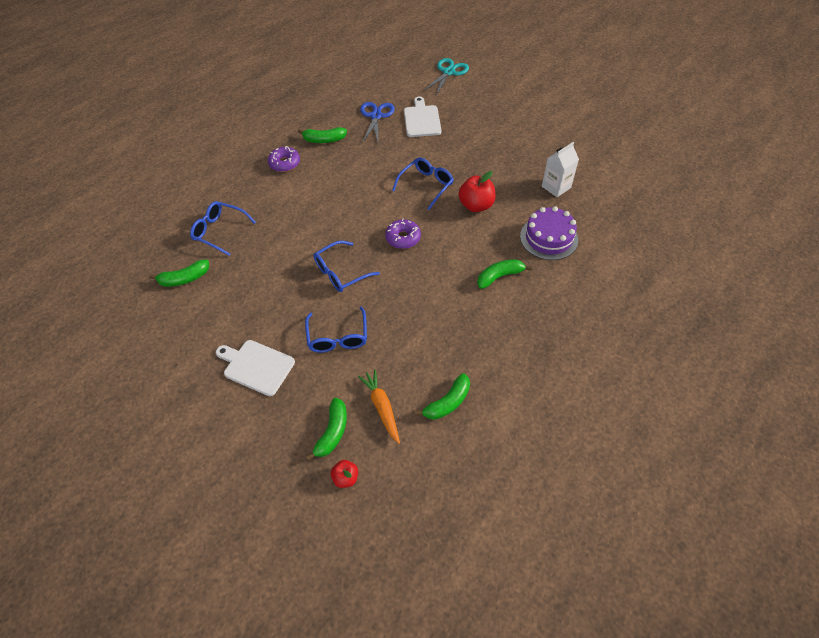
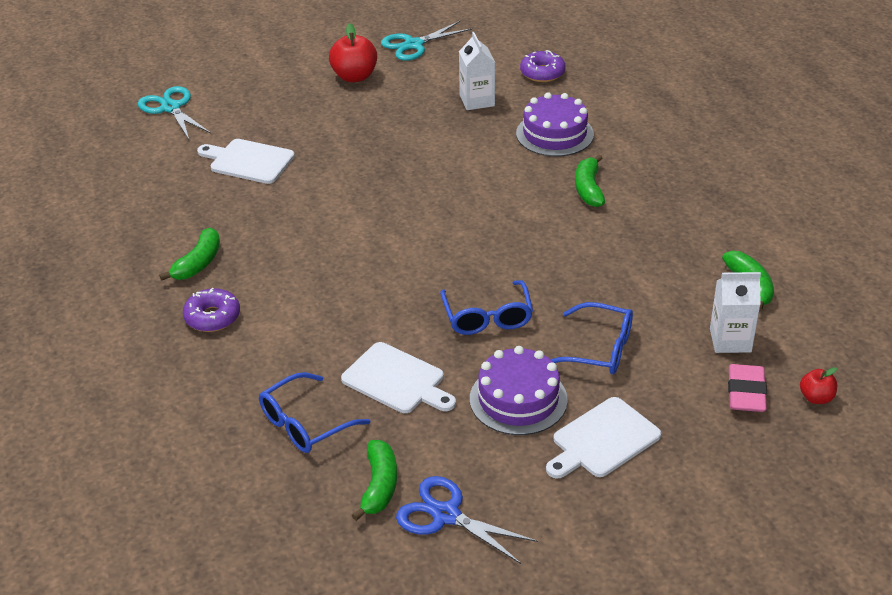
camera: 65 degrees left, 15 degrees down
(268, 254) = (397, 380): none -> white cutting board
(275, 313) = (518, 399): none -> purple cake
(332, 432) = (746, 392): green banana -> pink eraser
(376, 116) = (196, 199): blue scissors -> blue scissors (446, 515)
(382, 407) = (730, 340): orange carrot -> white carton
(403, 238) = (466, 244): purple donut -> purple donut (542, 73)
(426, 186) = (385, 197): blue glasses -> none
(476, 205) = (457, 168): red apple -> red apple (354, 77)
(594, 135) = (413, 45): none -> turquoise scissors

